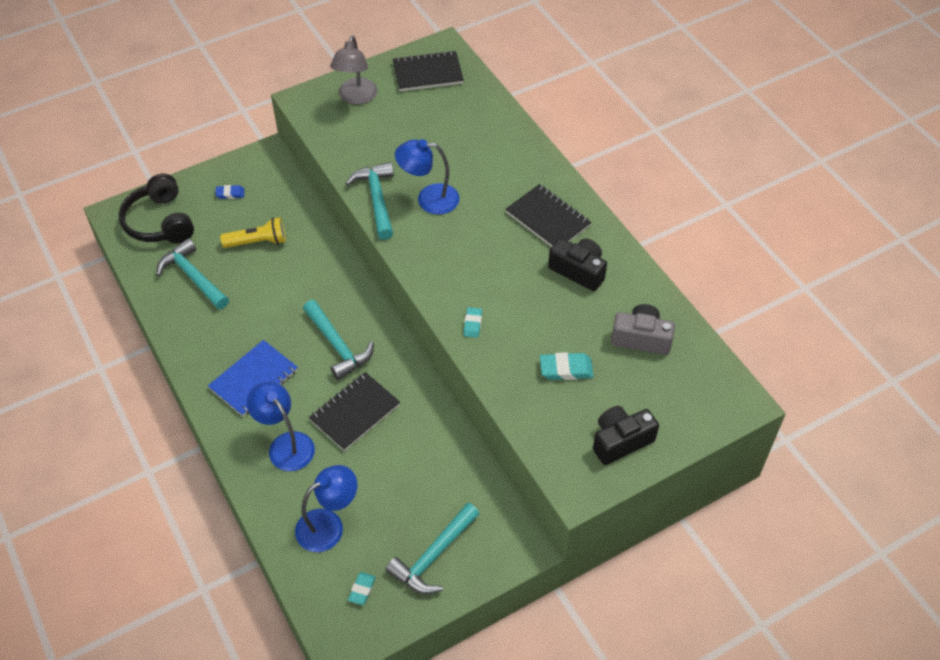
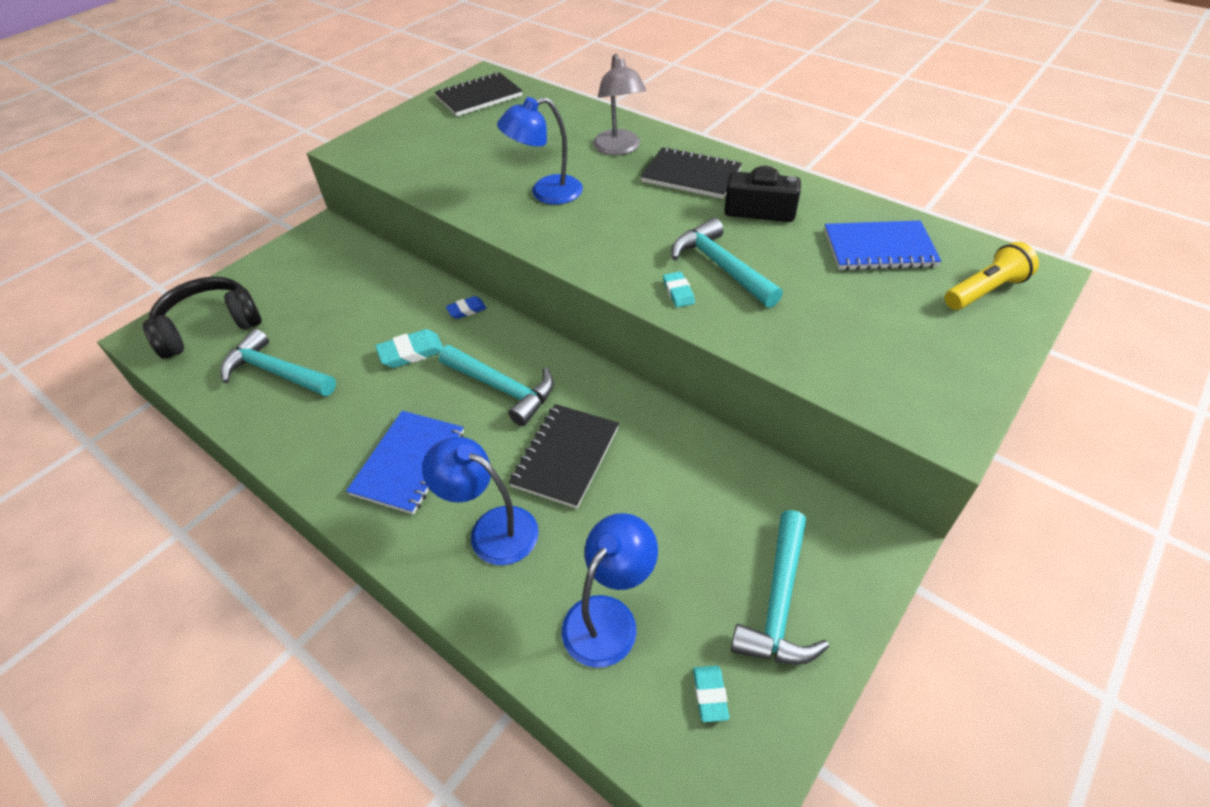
camera: 20 degrees left, 5 degrees down
(160, 222) = (210, 327): black headphones -> black headphones turned 105 degrees clockwise
(230, 194) = (292, 275): blue eraser -> blue eraser (466, 310)
(258, 242) = (348, 312): yellow flashlight -> yellow flashlight (985, 291)
(356, 97) = (410, 132): grey lamp -> grey lamp (619, 149)
(377, 199) = (484, 209): turquoise hammer -> turquoise hammer (721, 266)
(566, 369) = (822, 303): turquoise eraser -> turquoise eraser (411, 352)
(620, 441) = (949, 356): black camera -> none
(641, 338) = (879, 249): grey camera -> blue notebook

